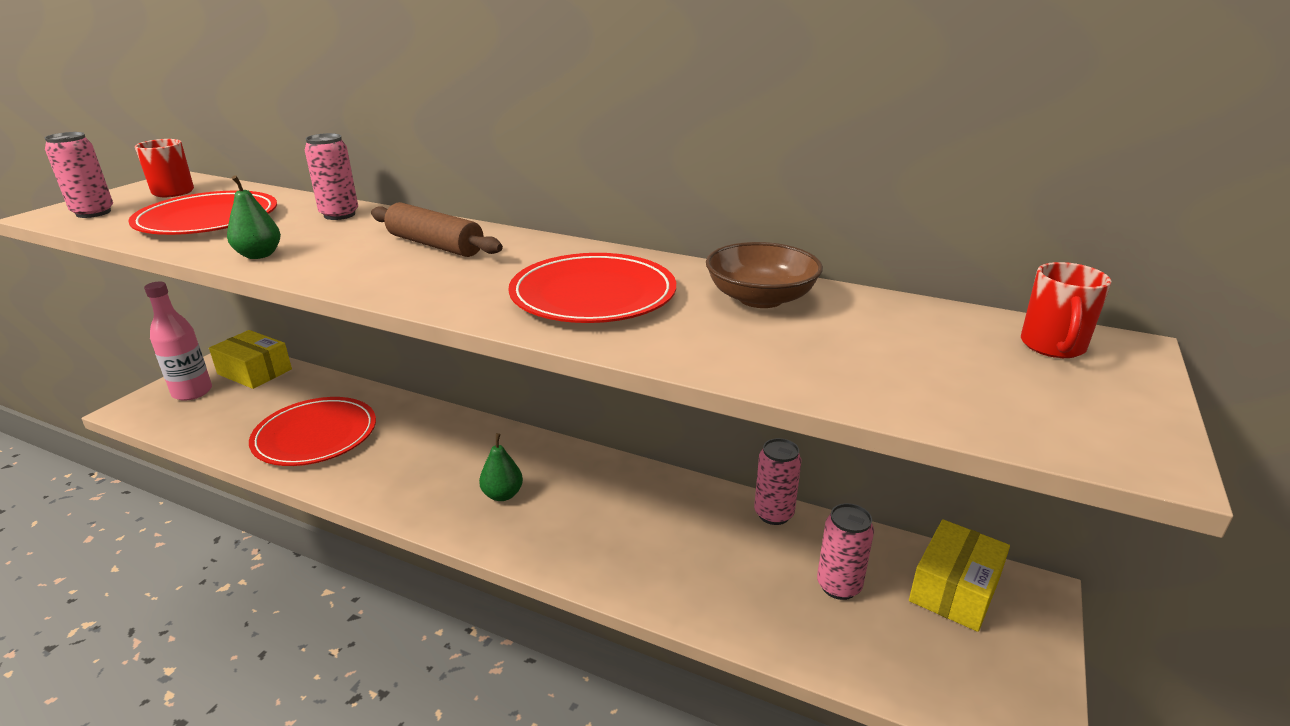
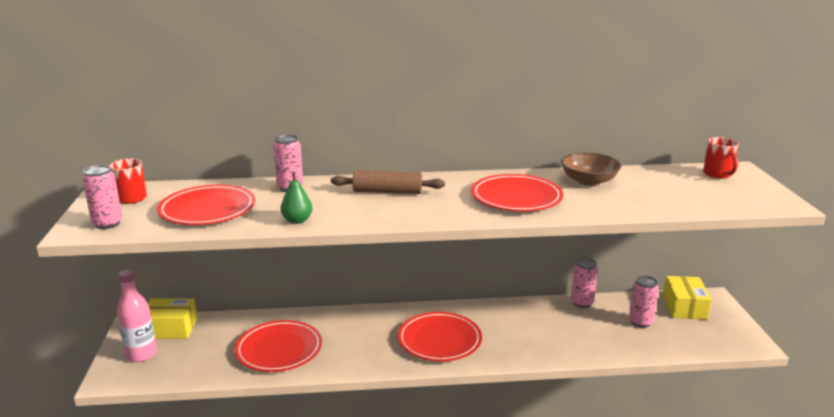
camera: 30 degrees left, 5 degrees down
(502, 495) = (439, 340): green pear -> red plate

